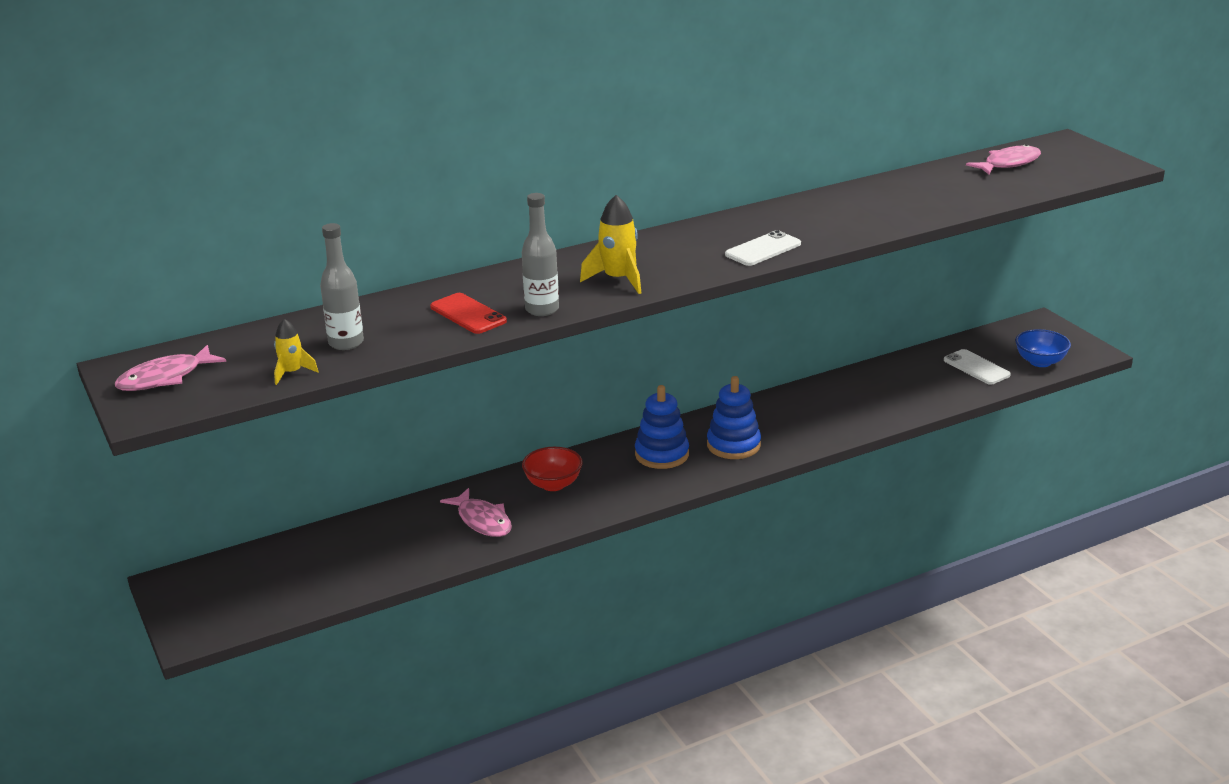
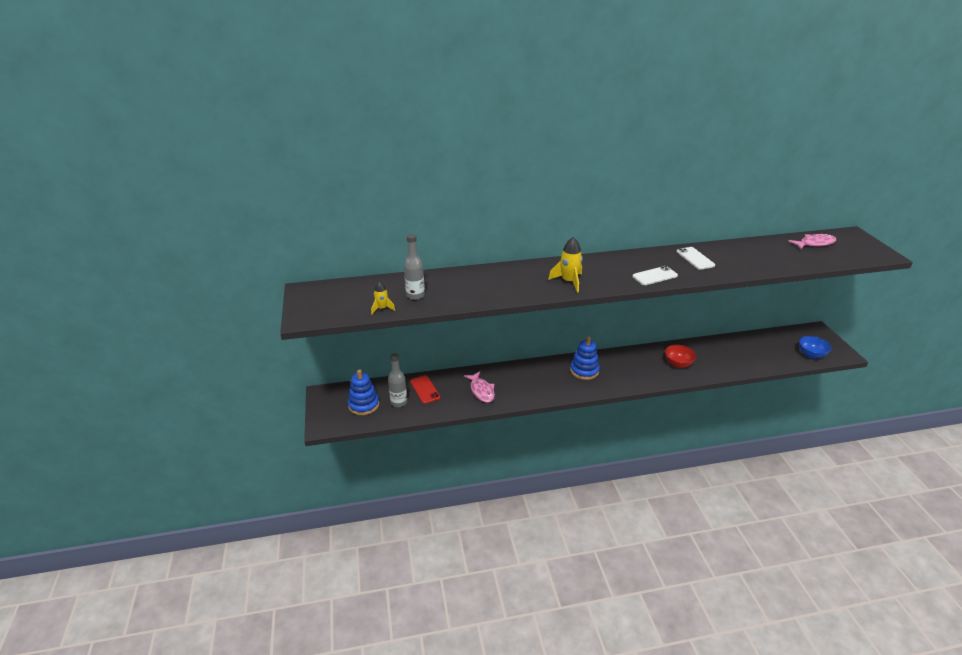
camera: 15 degrees right, 5 degrees up
(165, 378) = (321, 300): pink fish -> none
(468, 314) = (483, 289): red phone -> red phone (425, 389)
(542, 309) = (522, 293): grey bottle -> grey bottle (399, 402)
(553, 484) = (523, 377): red bowl -> red bowl (678, 364)
(733, 445) = (624, 373): blue stacking toy -> blue stacking toy (363, 405)
(976, 367) = (772, 351): white phone -> white phone (695, 258)

